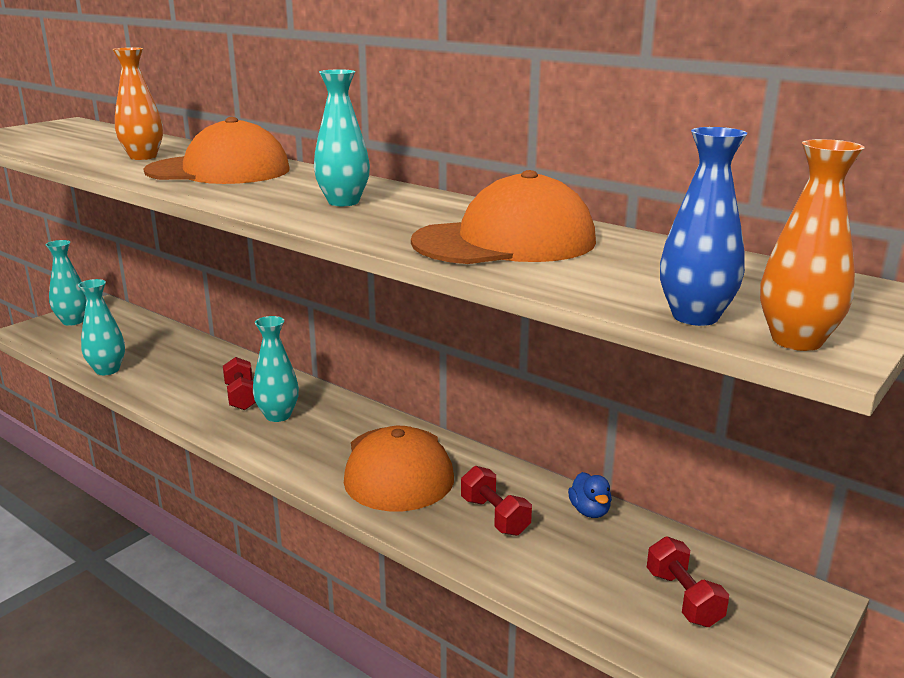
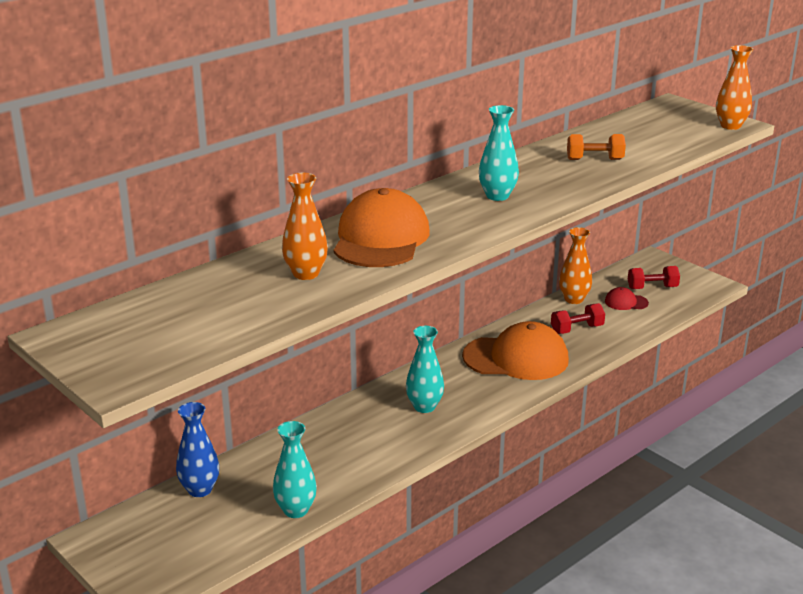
camera: 80 degrees left, 5 degrees up
(73, 321) = (135, 555): turquoise vase -> none
(241, 397) = (384, 425): red dumbbell -> none
(505, 242) = (594, 159): orange cap -> orange dumbbell
(589, 511) = (574, 299): blue duck -> orange vase
(609, 566) = (626, 302): none -> red cap
(695, 317) = (706, 137): blue vase -> blue vase (200, 489)

